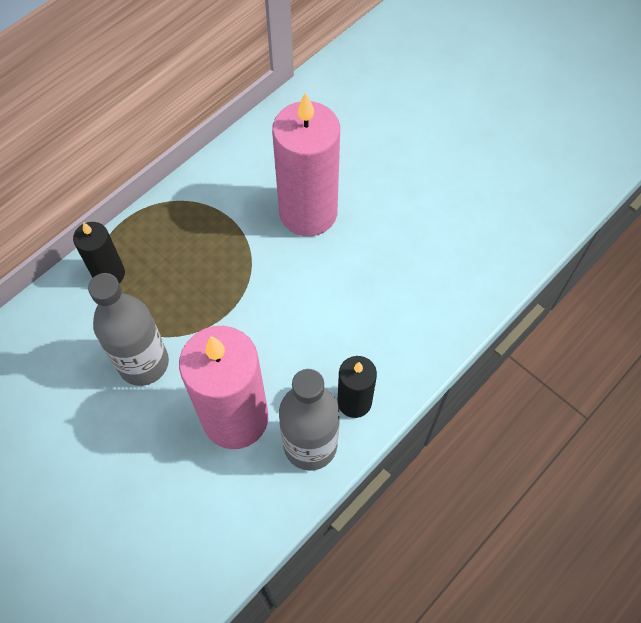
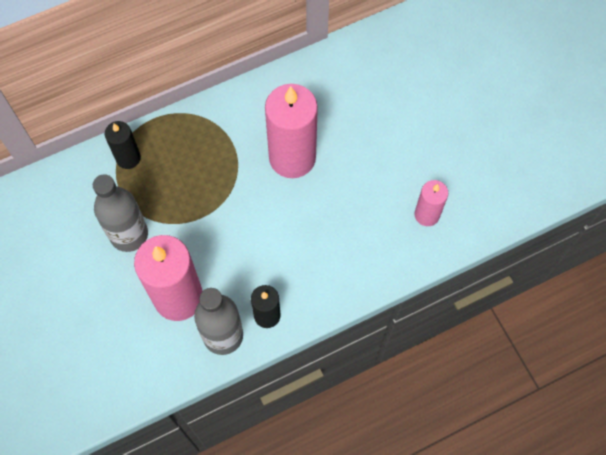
camera: 20 degrees right, 5 degrees up
(489, 226) = (427, 215): none -> pink candle

